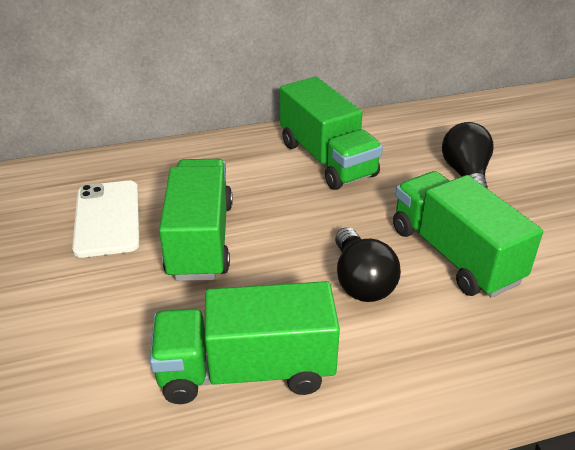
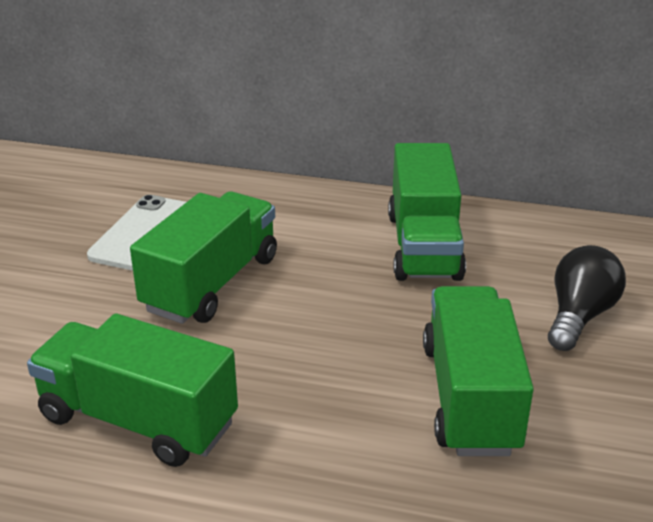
camera: 30 degrees right, 5 degrees down
(361, 281) = (334, 383): black light bulb -> none

